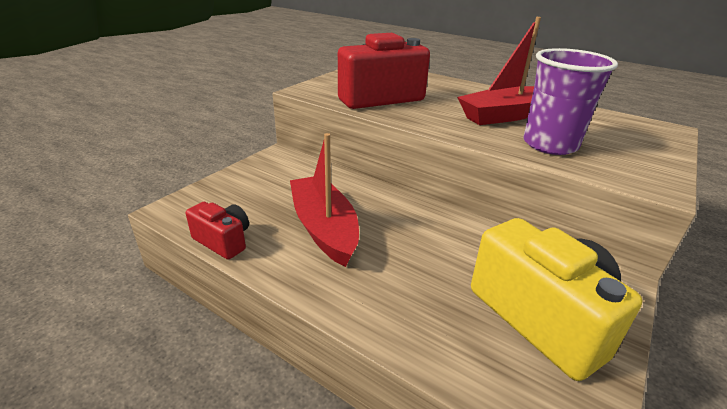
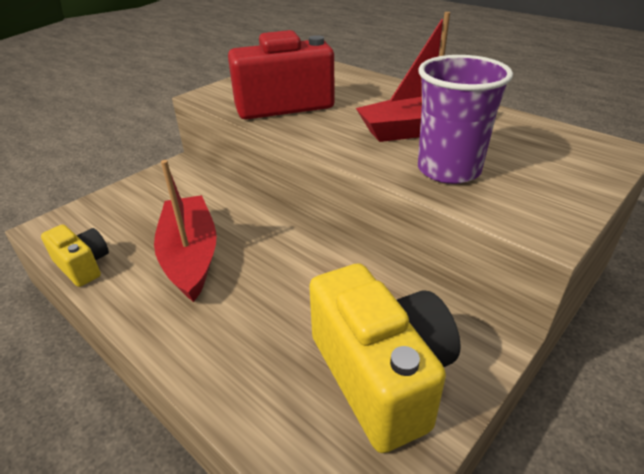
camera: 10 degrees right, 5 degrees up
(223, 241) = (83, 266): red camera -> yellow camera

